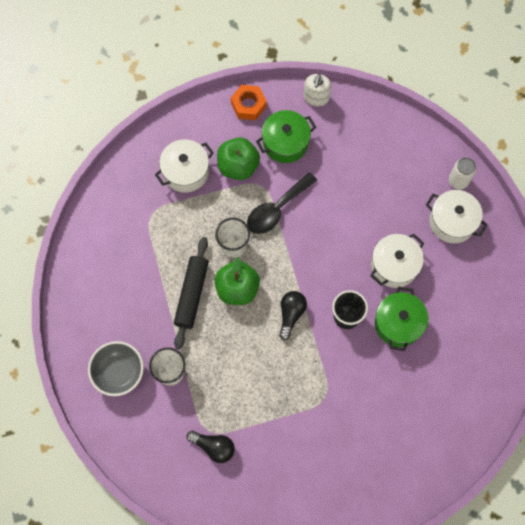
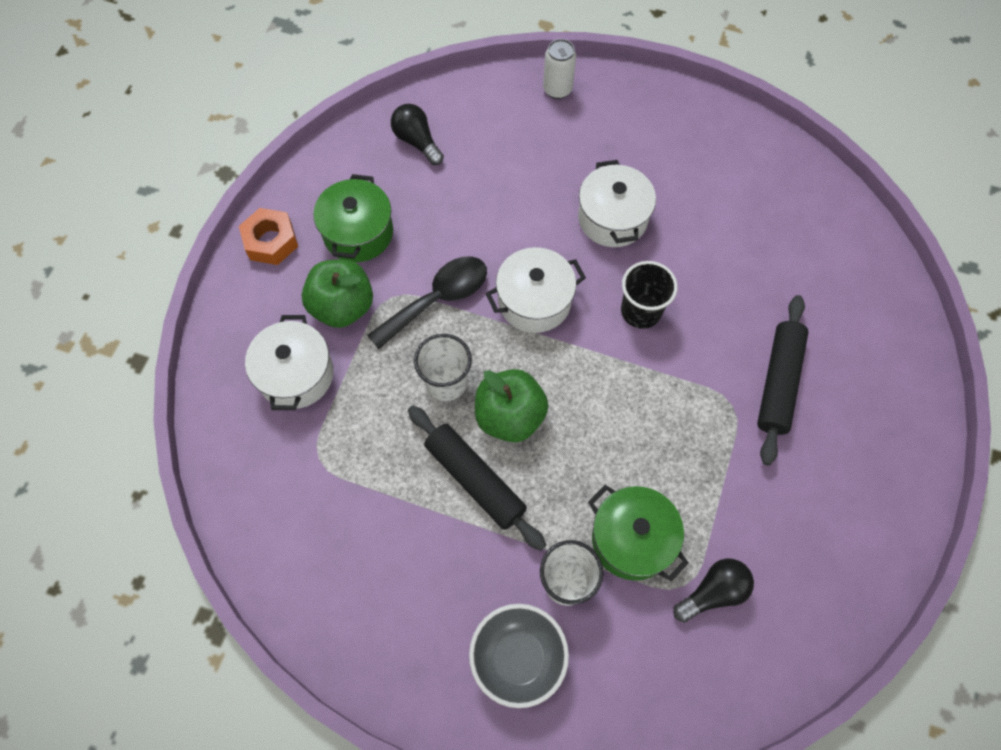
camera: 55 degrees left, 5 degrees down
(276, 209) = (438, 299): black spoon -> black spoon turned 120 degrees counterclockwise
(291, 314) = (592, 374): black light bulb -> black light bulb (417, 141)
(316, 97) = (329, 162): white soap dispenser -> none
(356, 414) = (778, 383): none -> black rolling pin
(398, 323) = (690, 261): green pot -> green pot (632, 539)
(452, 222) = (602, 126): white pot -> white pot (534, 301)

